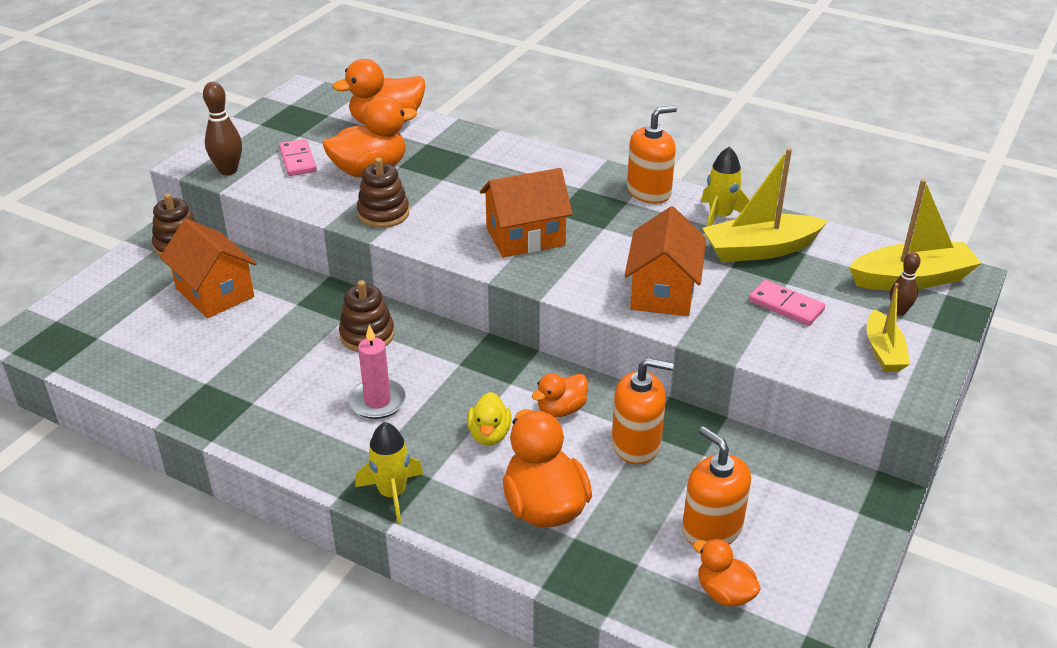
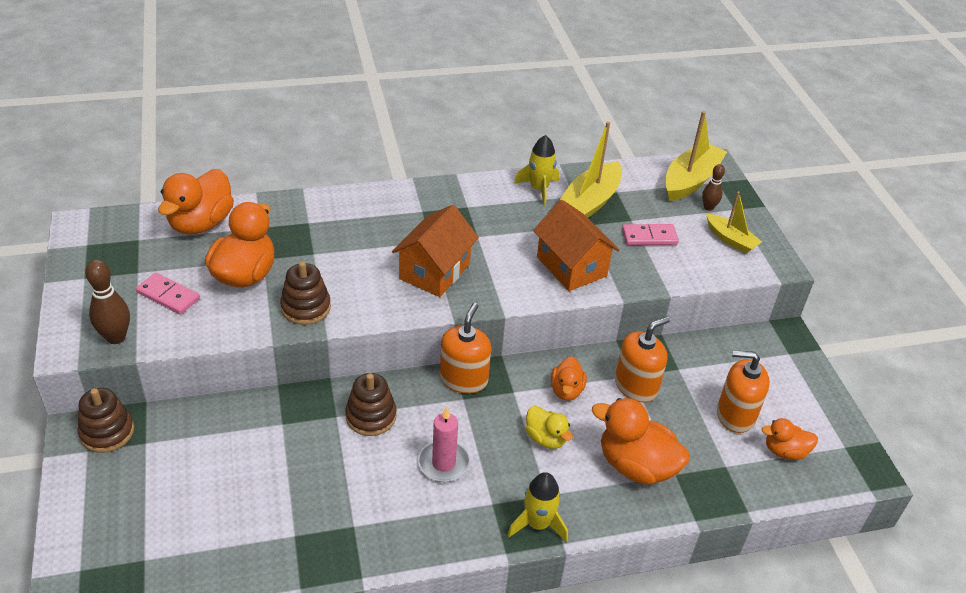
camera: 45 degrees left, 5 degrees up
(215, 292) = (199, 455): orange house -> none
(649, 192) = (472, 191): orange soap dispenser -> orange soap dispenser (463, 379)

